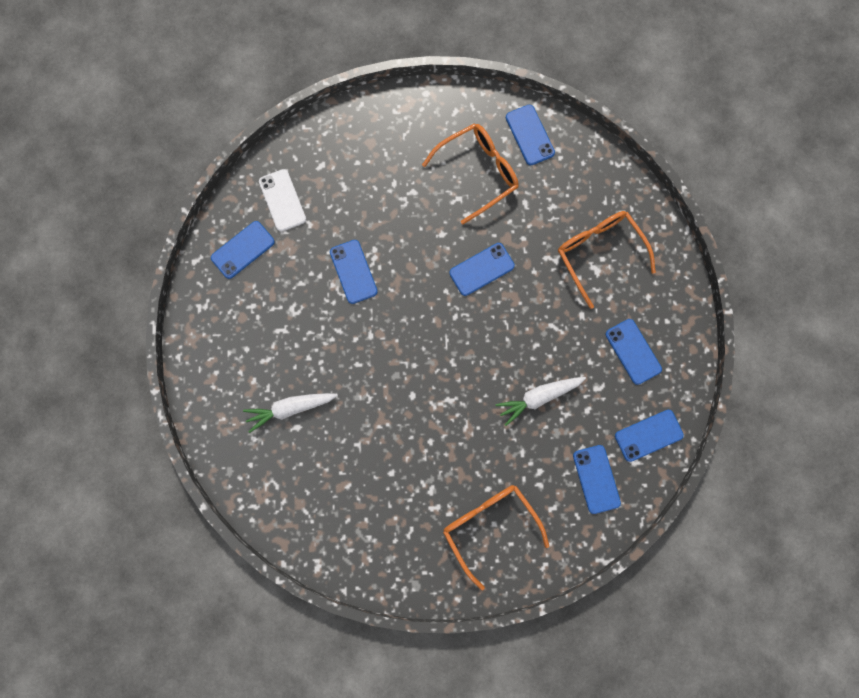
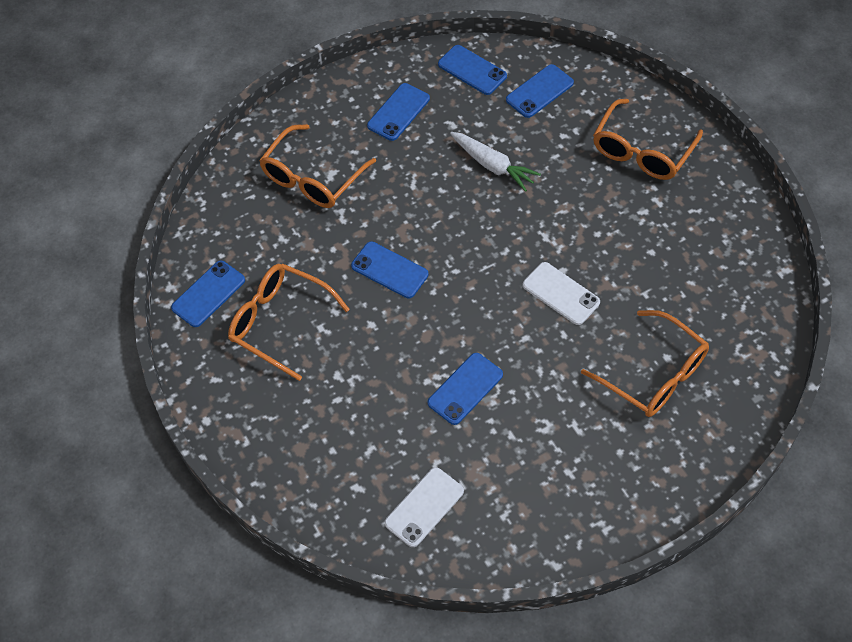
camera: 115 degrees left, 20 degrees down
(243, 250) = (509, 518): blue phone -> none
(290, 408) = (653, 374): white carrot -> orange glasses
(392, 382) = (561, 294): none -> white phone

